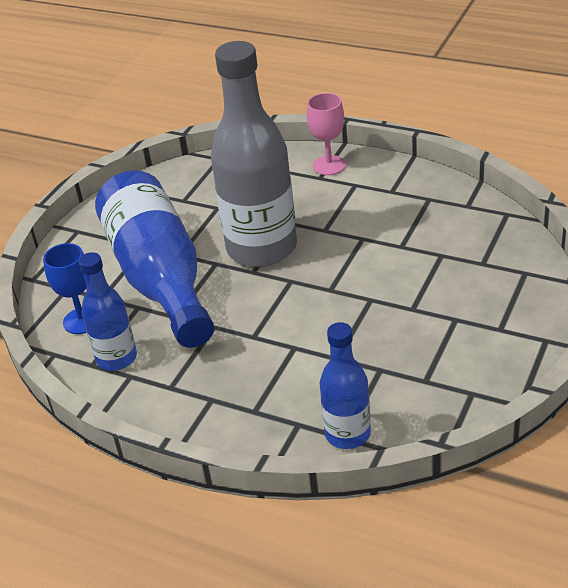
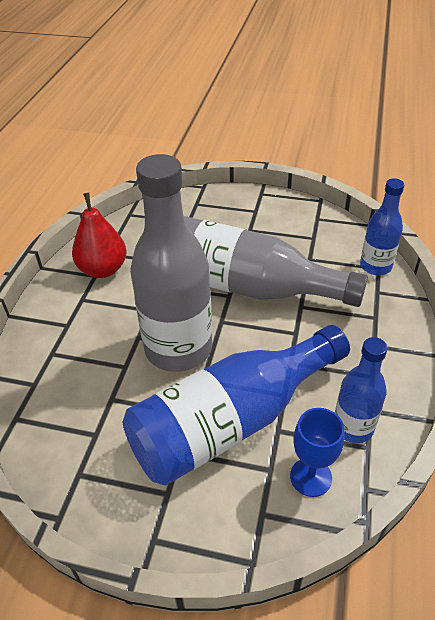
camera: 105 degrees left, 5 degrees up
(329, 165) = (48, 321): pink goblet -> none
(339, 307) = (249, 287): none -> grey bottle
(399, 196) = (103, 269): none -> red pear

